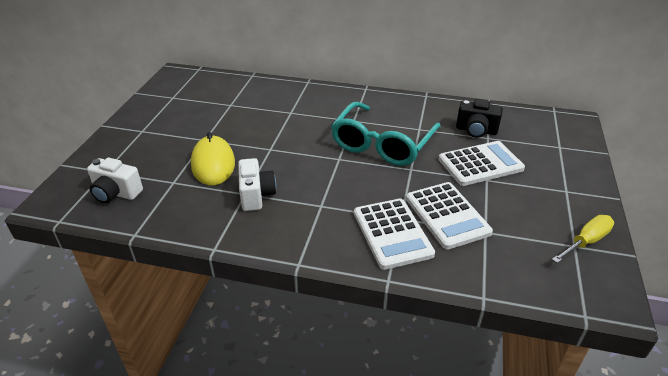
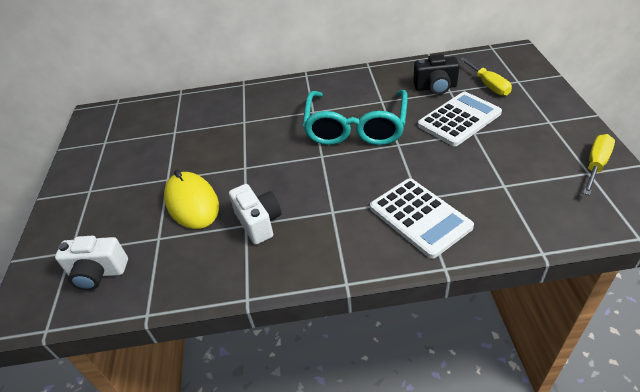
camera: 15 degrees left, 5 degrees up
(447, 215) = (460, 181): white calculator -> none
(528, 142) = (488, 85): none -> yellow screwdriver

